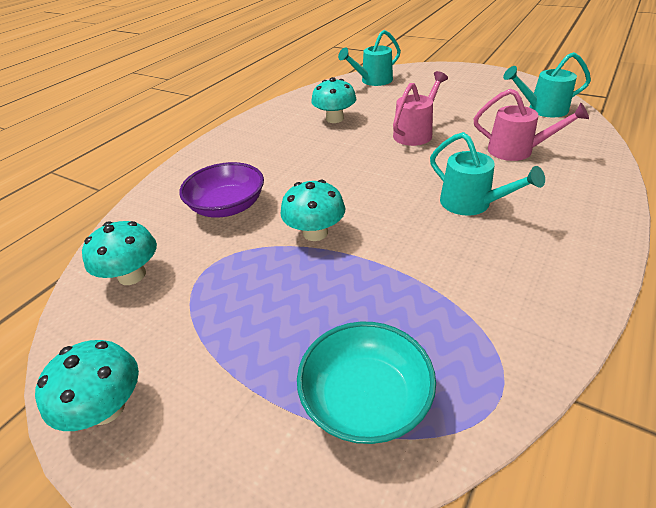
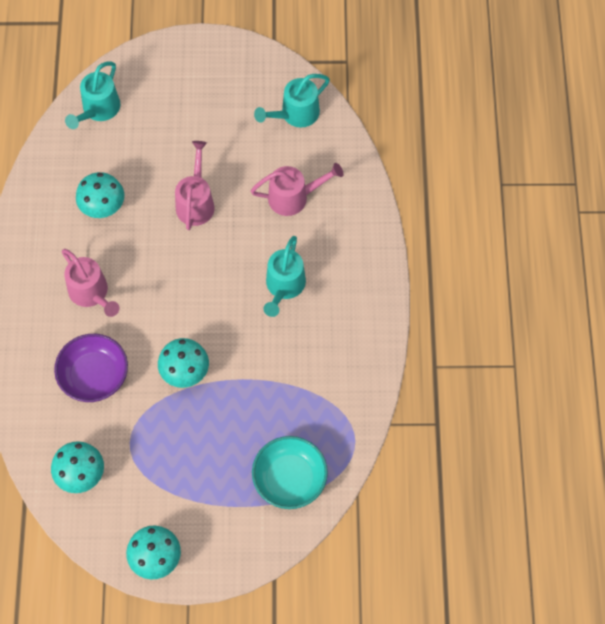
camera: 35 degrees left, 25 degrees up
(279, 158) = (92, 294): none -> pink watering can
(472, 204) = (284, 287): turquoise watering can -> turquoise watering can turned 90 degrees clockwise

